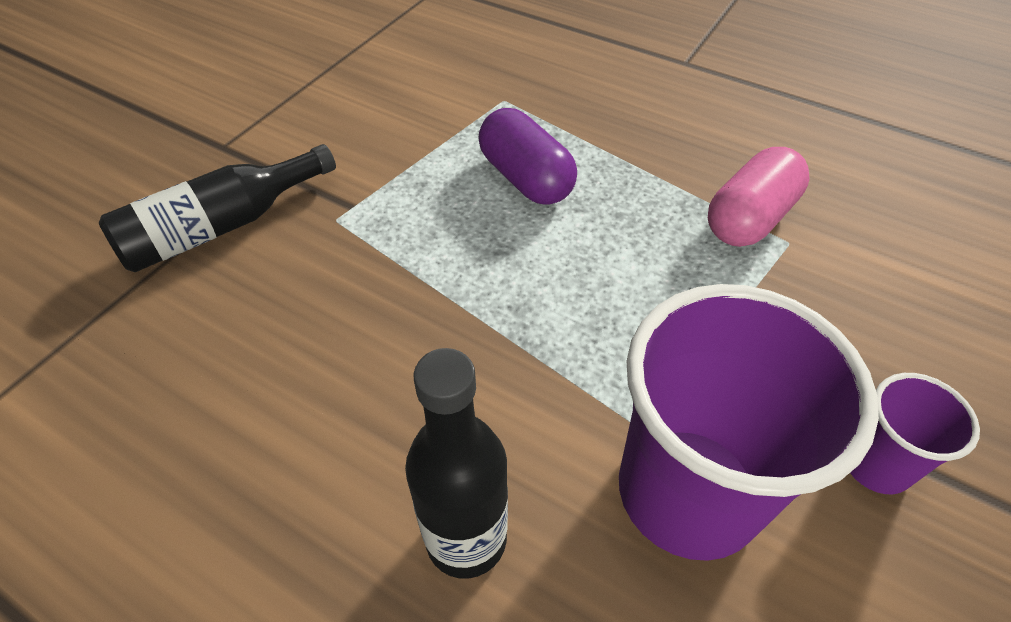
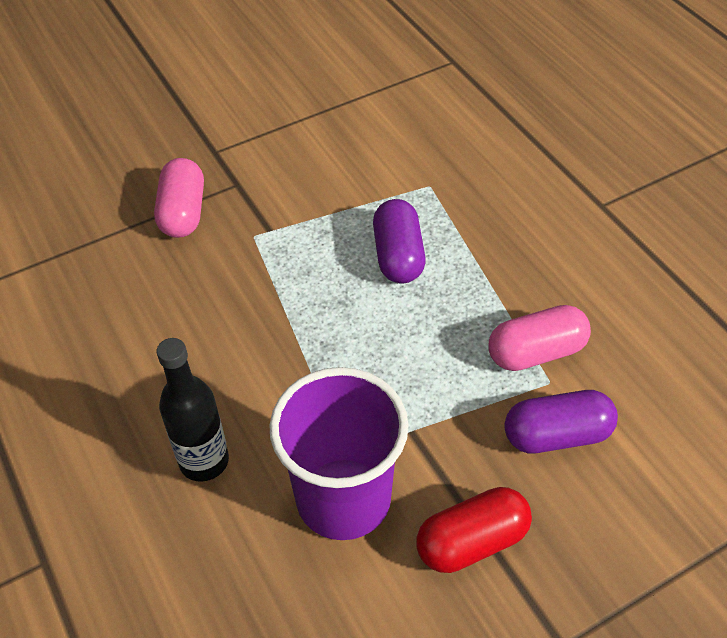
camera: 30 degrees right, 0 degrees up
(222, 226) = (183, 213): black bottle -> pink capsule
(847, 294) = (556, 435): none -> purple capsule
(875, 464) = (472, 542): purple cup -> red capsule

